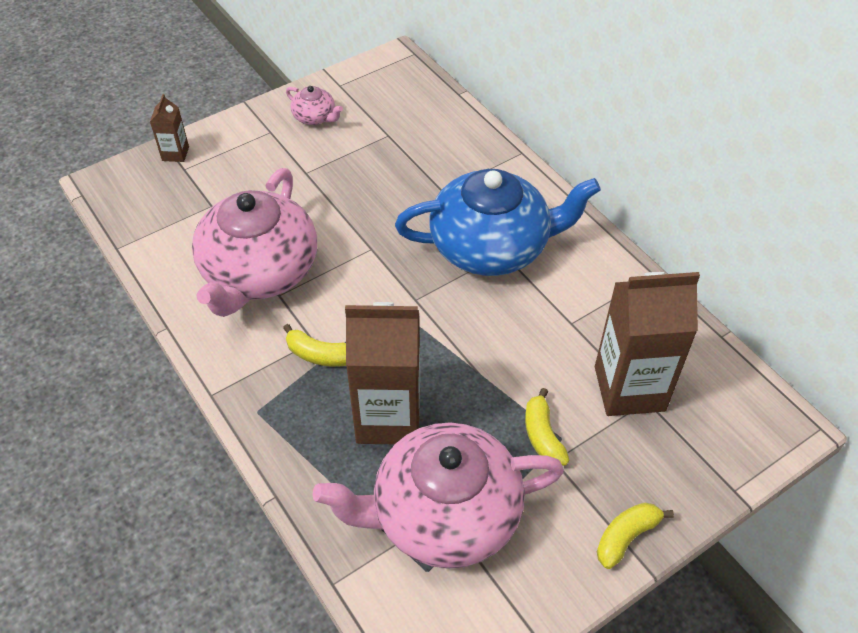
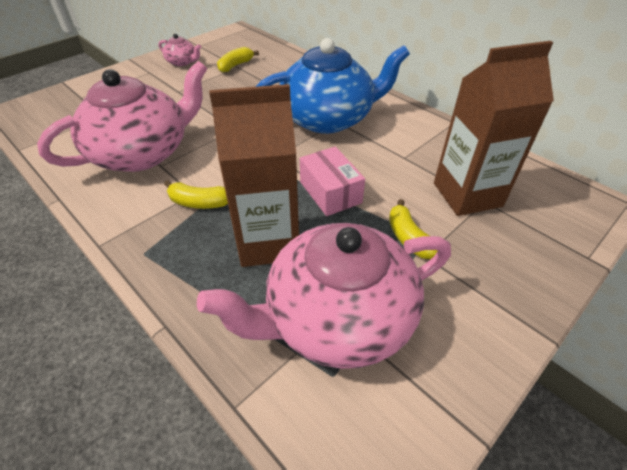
camera: 10 degrees left, 5 degrees down
(175, 153) = (74, 89): brown carton -> none
(259, 272) = (143, 152): pink teapot -> pink teapot turned 135 degrees counterclockwise
(469, 362) = (330, 192): none -> pink box
(626, 537) = (514, 311): yellow banana -> yellow banana (235, 65)

